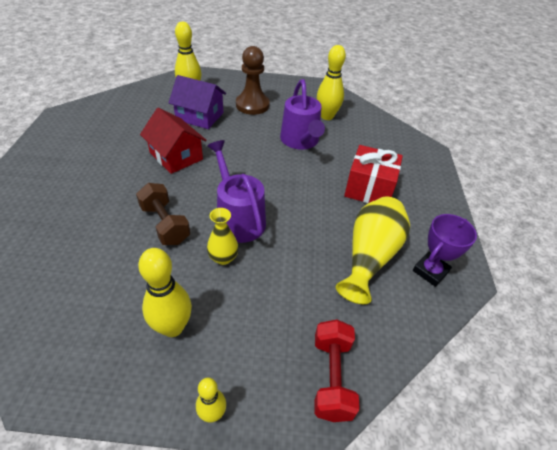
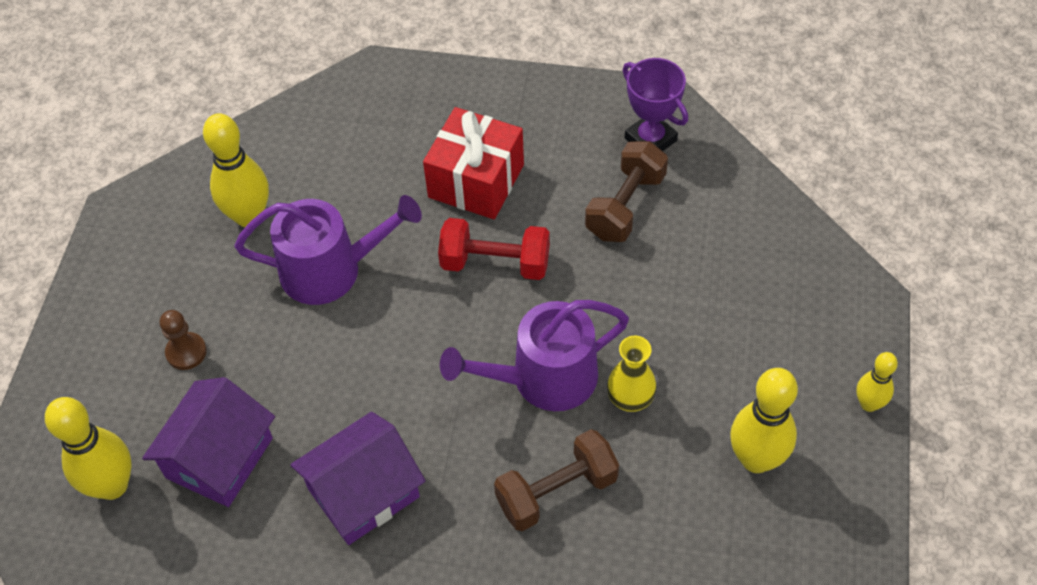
camera: 80 degrees left, 10 degrees up
(176, 156) = (363, 492): red house -> purple house
(252, 105) = (186, 352): brown pawn -> brown pawn, size x0.52
(331, 377) = (814, 276): red dumbbell -> red dumbbell (495, 263)
(369, 257) = (625, 206): yellow vase -> brown dumbbell

